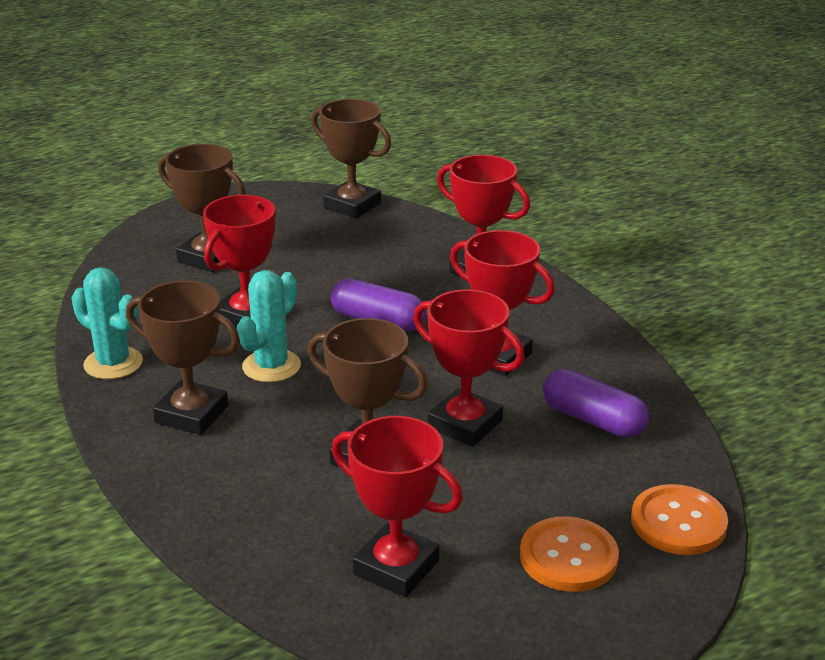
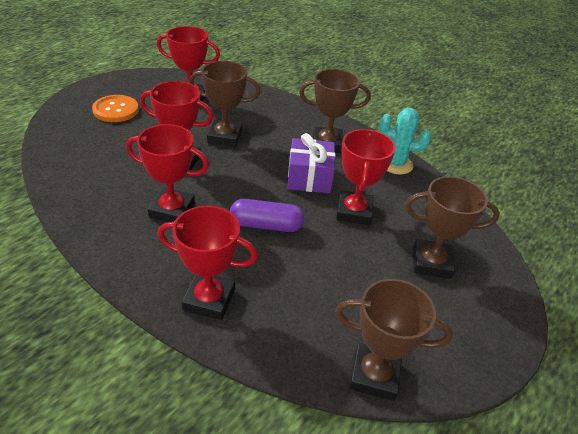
camera: 155 degrees right, 10 degrees up
(271, 366) = (309, 177): turquoise cactus -> purple gift
(593, 420) = (103, 176): purple capsule -> none
(678, 522) = (60, 130): orange button -> none

